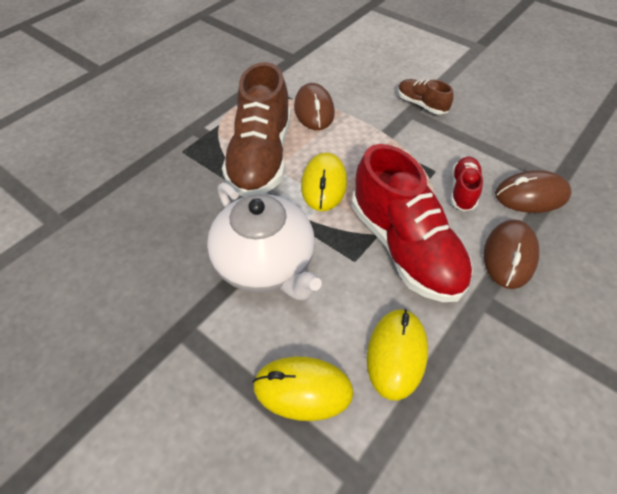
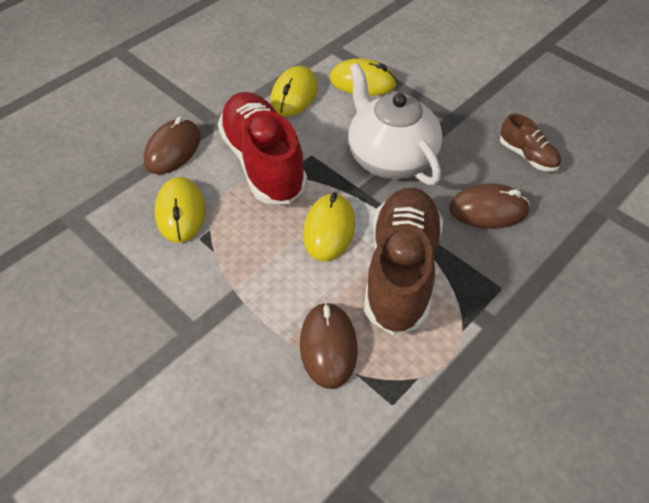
camera: 175 degrees left, 0 degrees up
(421, 104) = (170, 346): brown shoe -> brown shoe (527, 156)
(463, 190) = (181, 212): red shoe -> yellow mouse
(531, 195) = (113, 202): brown mouse -> brown mouse (488, 210)

